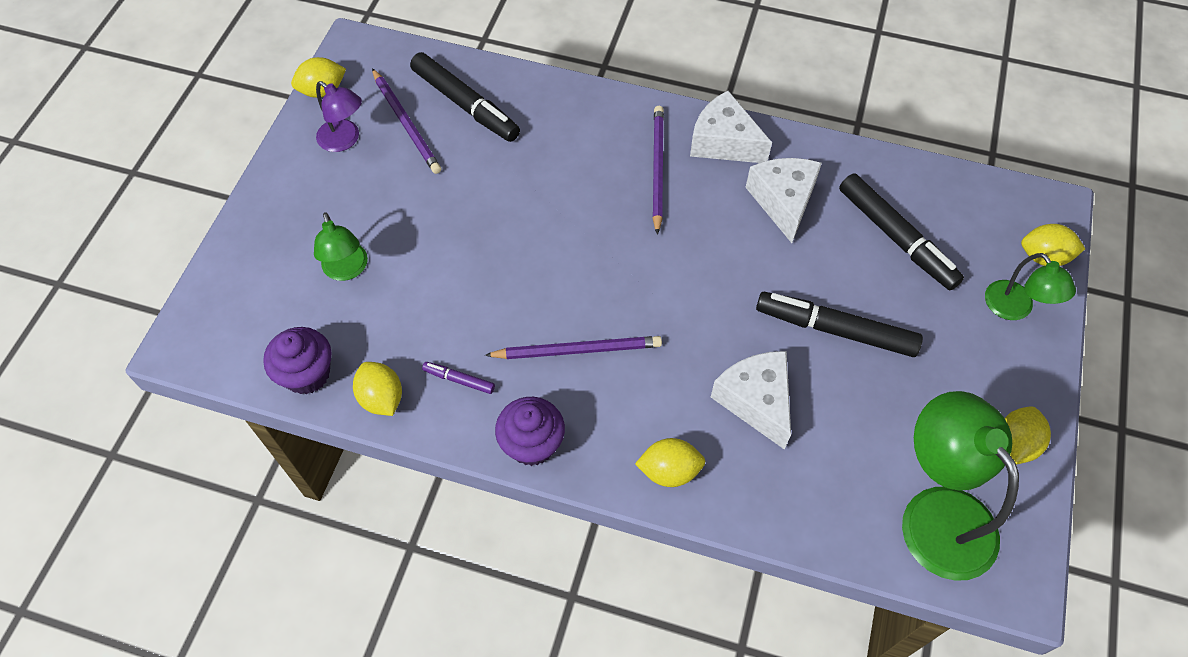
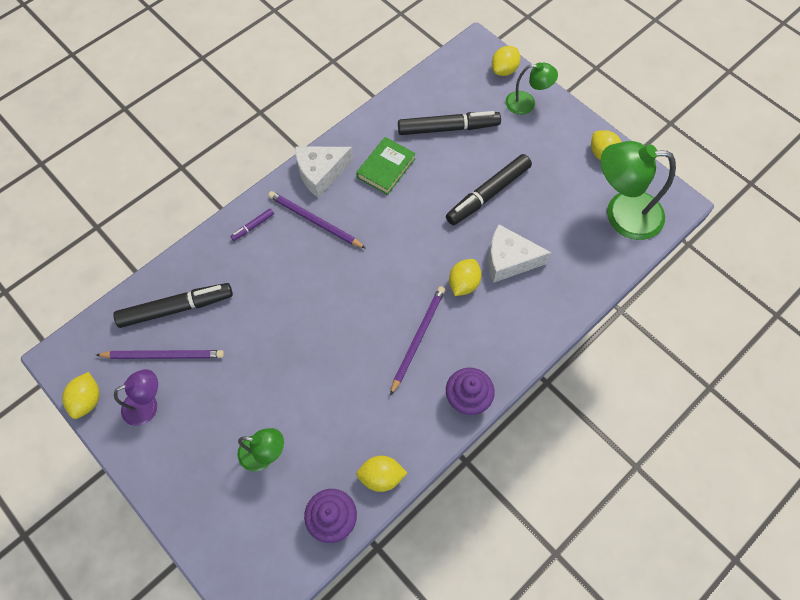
camera: 60 degrees left, 5 degrees up
(459, 380) = (397, 420): purple marker -> purple marker (253, 226)
(669, 471) = (527, 331): yellow lemon -> yellow lemon (463, 283)
(783, 201) = (386, 168): white cheese -> green book

